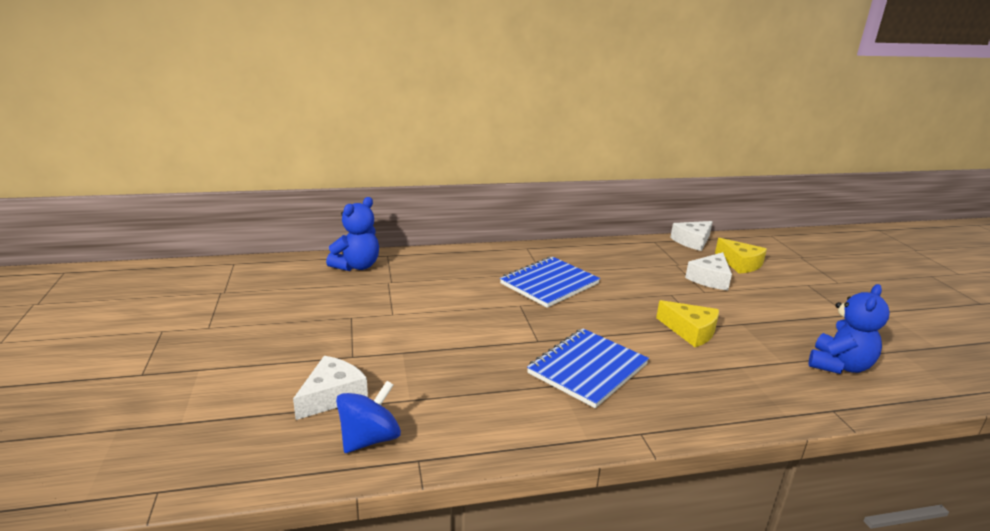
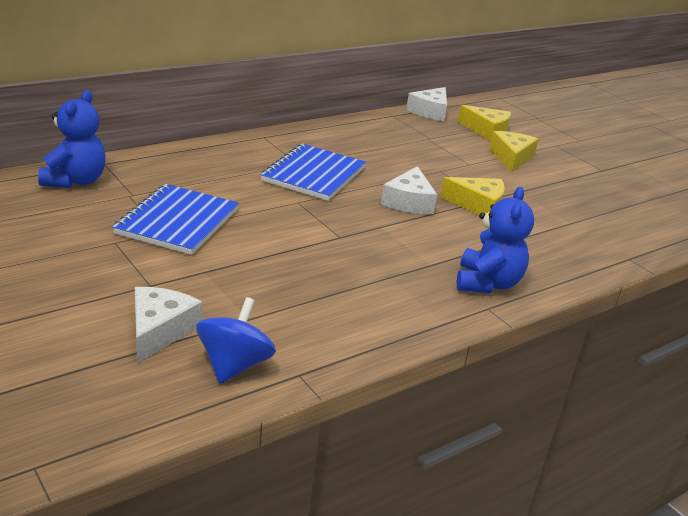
camera: 25 degrees left, 5 degrees up
(587, 369) = (405, 257): blue notebook -> blue notebook (177, 222)
(710, 279) = (467, 150): white cheese -> white cheese (409, 202)
(752, 291) = (511, 158): none -> yellow cheese
(839, 366) = (616, 218): blue teddy bear -> blue teddy bear (487, 283)

